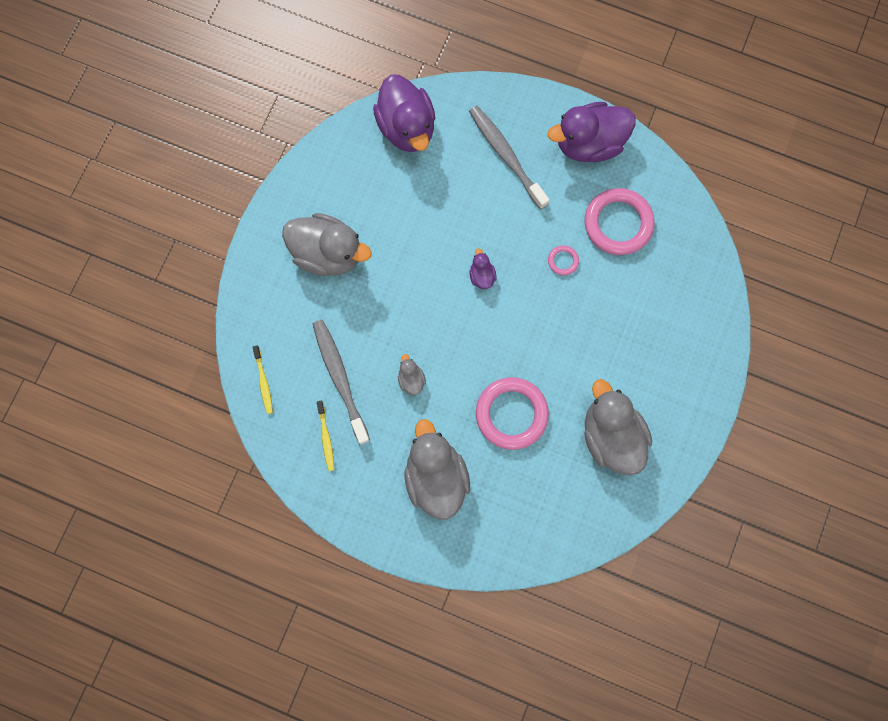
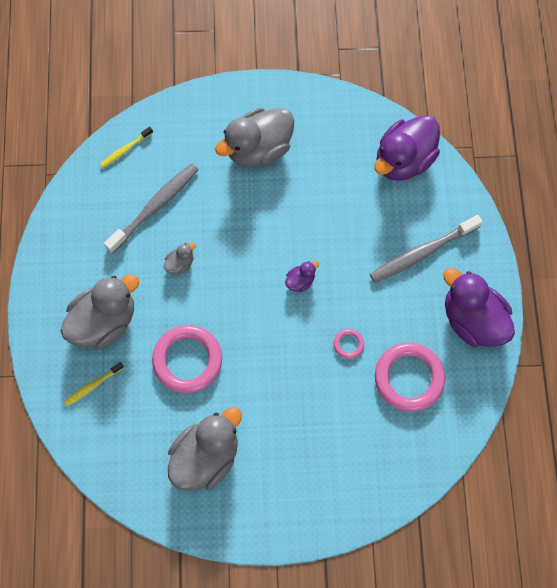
camera: 65 degrees right, 5 degrees down
(326, 438) = (100, 219): yellow toothbrush -> yellow toothbrush (93, 385)
(328, 254) = (258, 149): grey duck -> grey duck turned 60 degrees clockwise
(506, 156) = (422, 253): grey toothbrush -> grey toothbrush turned 150 degrees counterclockwise

